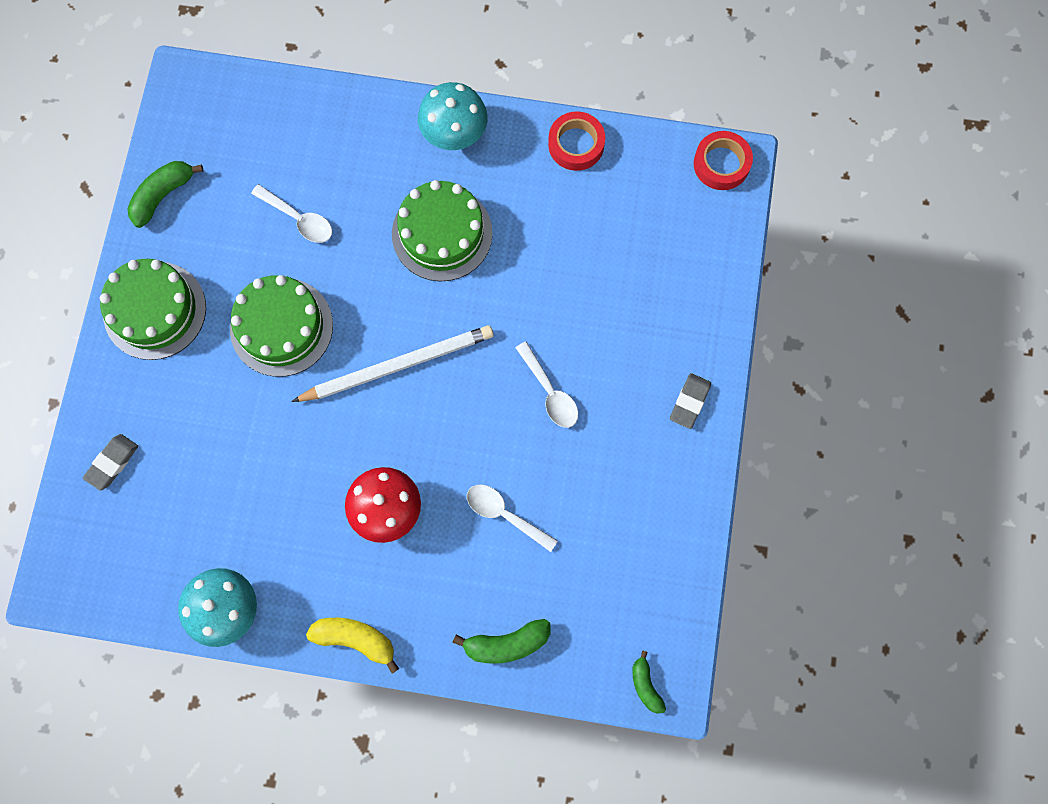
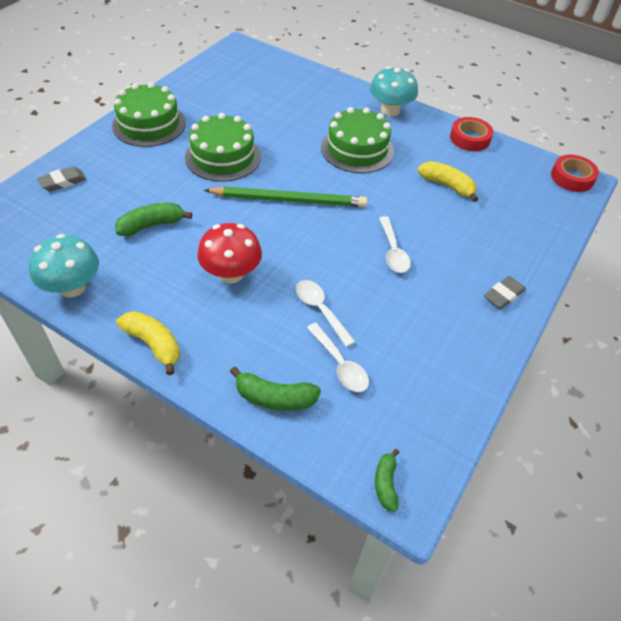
camera: 20 degrees right, 25 degrees down
(163, 195) = (193, 82): green banana -> green banana (151, 225)
(299, 219) = (268, 115): white spoon -> white spoon (340, 364)
(398, 365) = (289, 200): white pencil -> green pencil
(575, 250) = (447, 186): none -> yellow banana

